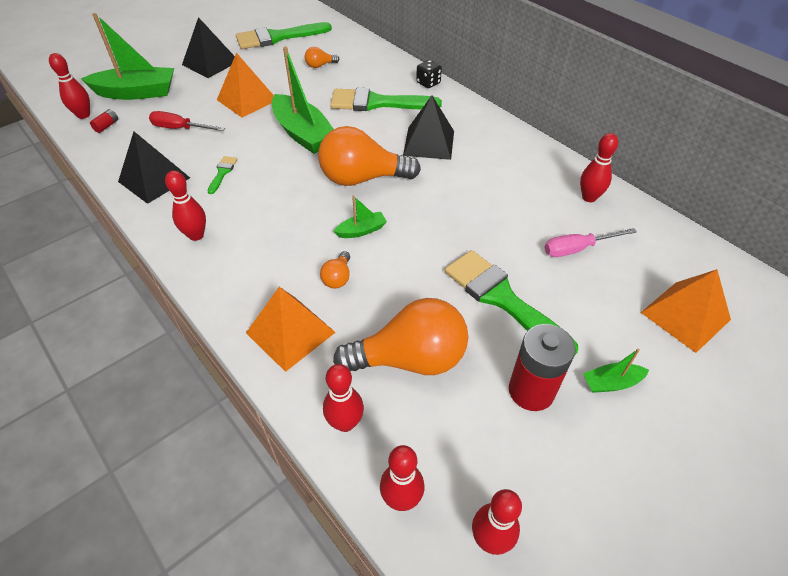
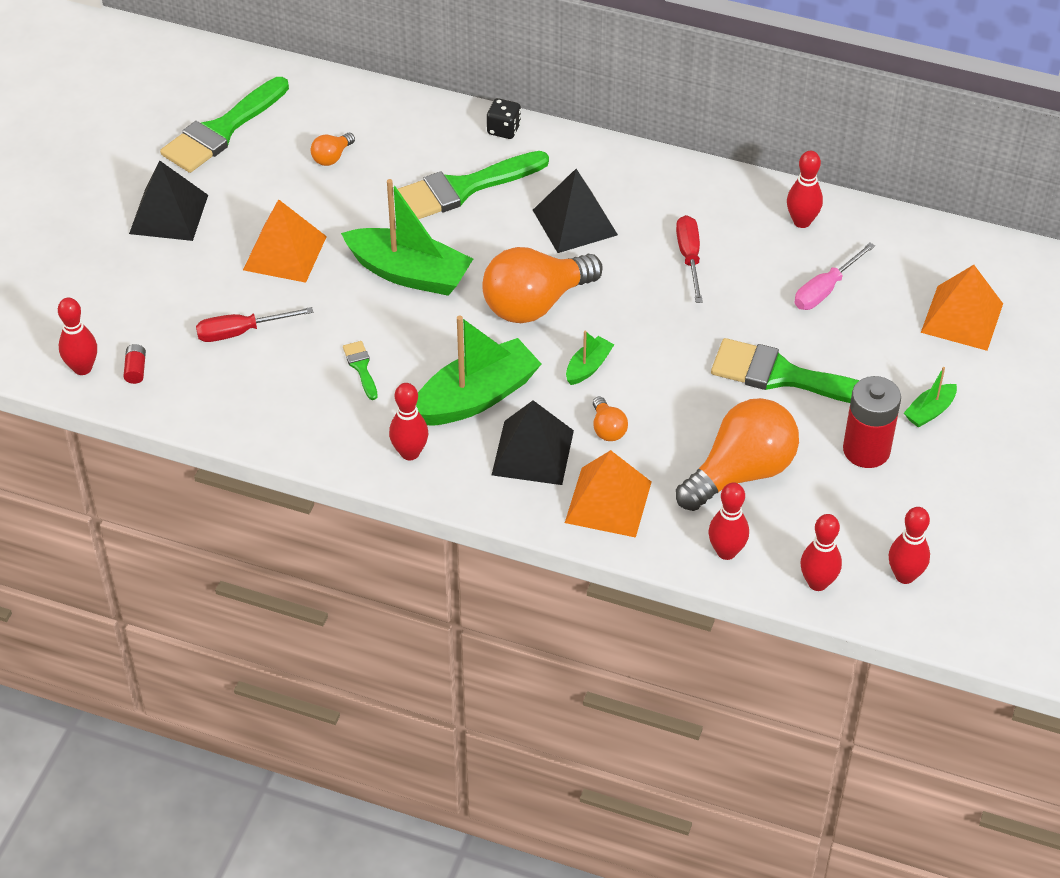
camera: 30 degrees left, 0 degrees up
(137, 93) = (117, 304): green boat -> green boat (476, 397)
(154, 179) = (285, 412): black pyramid -> black pyramid (533, 452)
(489, 190) = (689, 257): none -> red screwdriver

